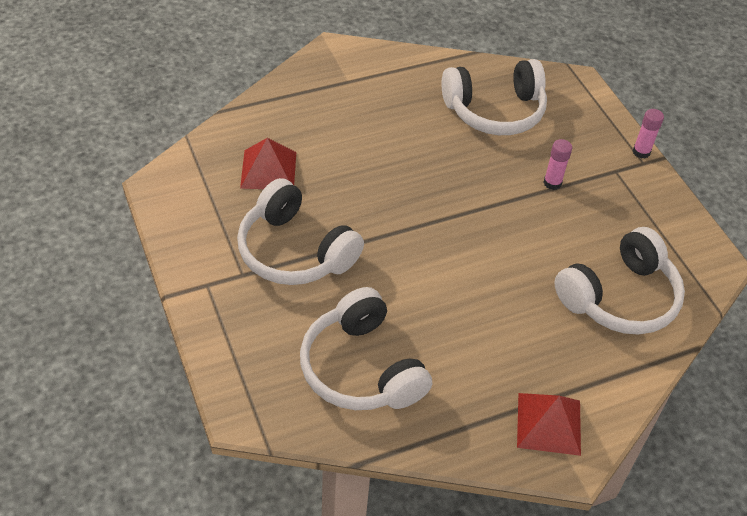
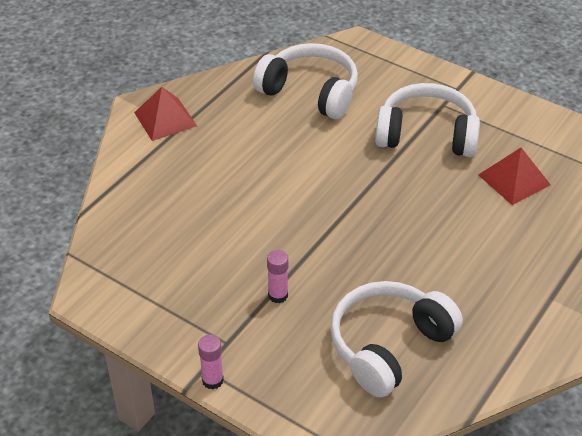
camera: 150 degrees right, 5 degrees down
(619, 297) = (159, 223): white headphones -> none

